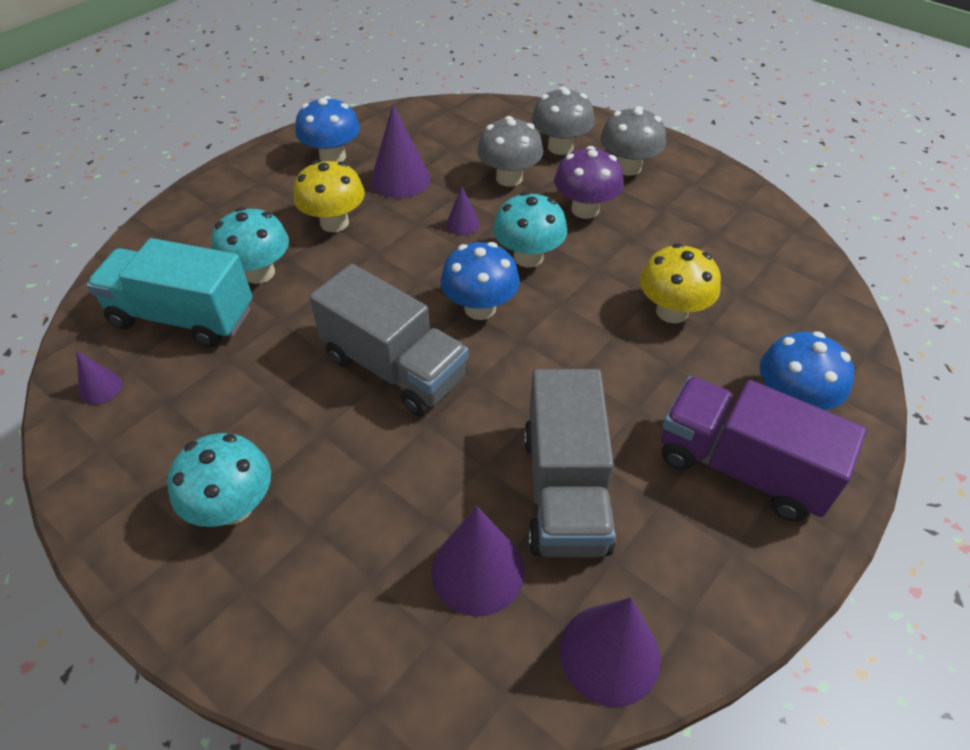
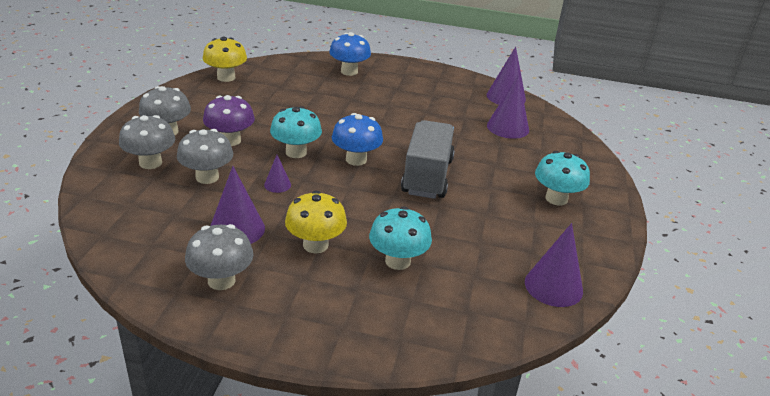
camera: 120 degrees left, 15 degrees down
(100, 388) = (553, 286): purple cone -> purple cone, size x1.89
(183, 317) = (468, 279): turquoise truck -> none
(332, 157) = (221, 280): blue mushroom -> grey mushroom
(565, 490) = (450, 115): grey truck -> none
(672, 311) = (310, 102): yellow mushroom -> yellow mushroom (226, 77)
(741, 467) = (397, 80): purple truck -> none

